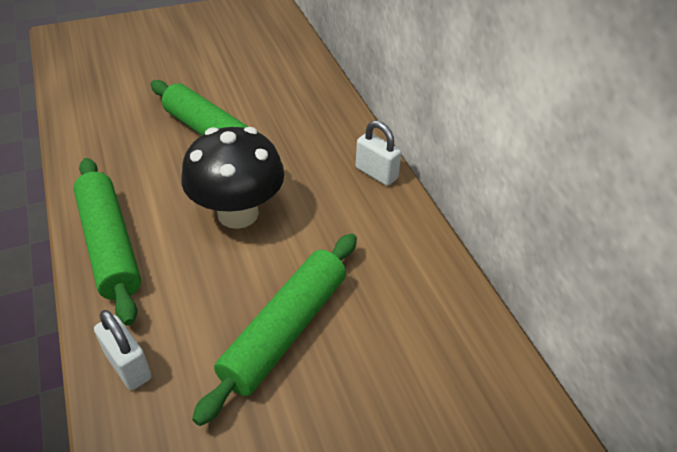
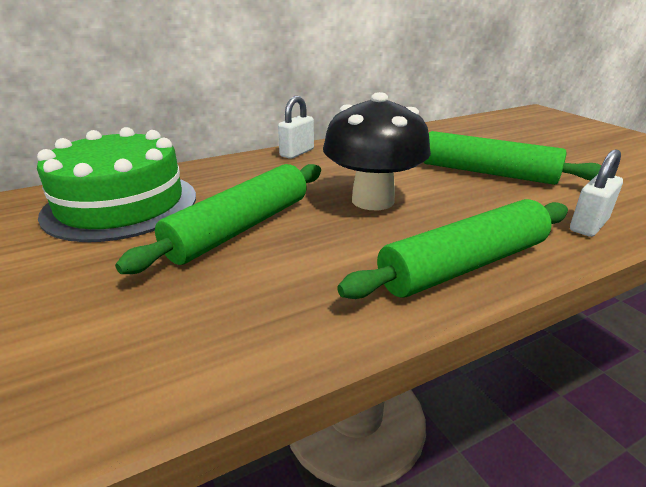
camera: 95 degrees left, 15 degrees down
(273, 80) = (121, 204): none -> green cake

